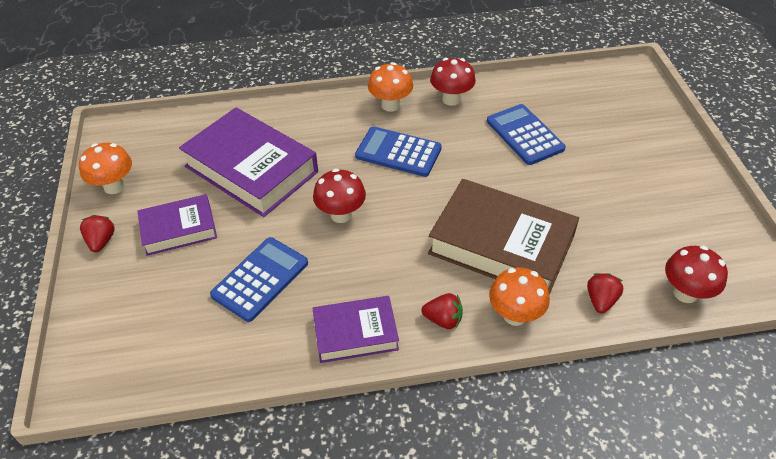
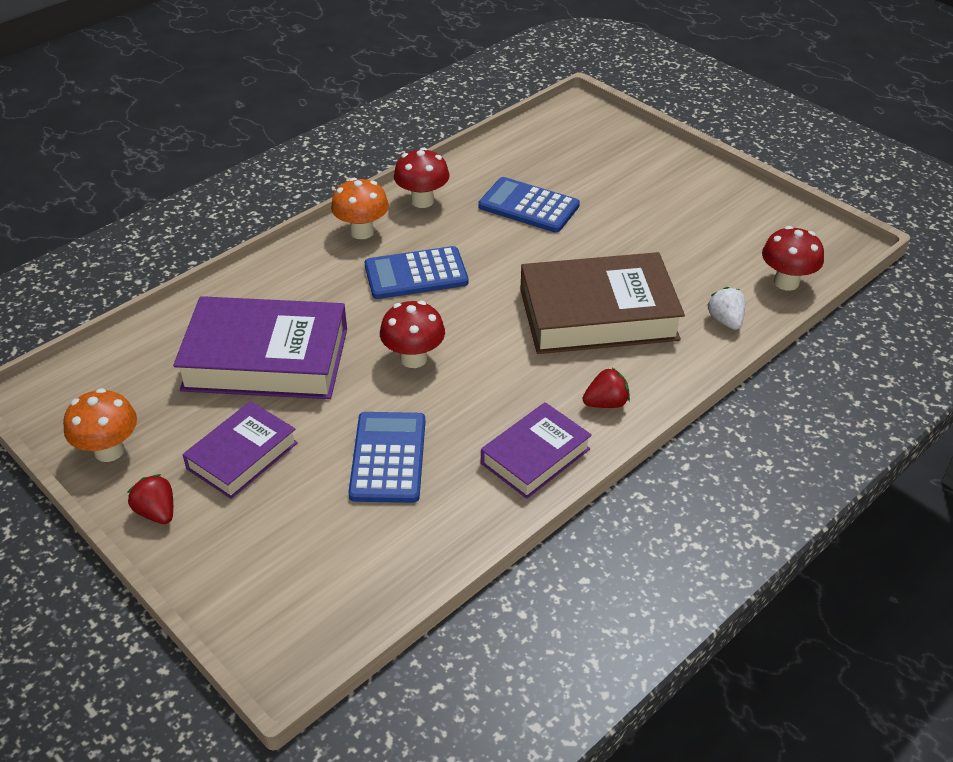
camera: 35 degrees left, 5 degrees down
(515, 315) = (665, 368): orange mushroom -> none
(600, 300) = (725, 320): red strawberry -> white strawberry

